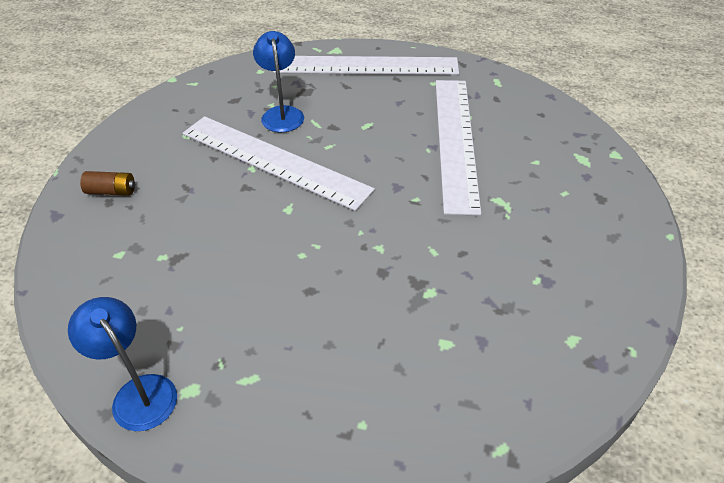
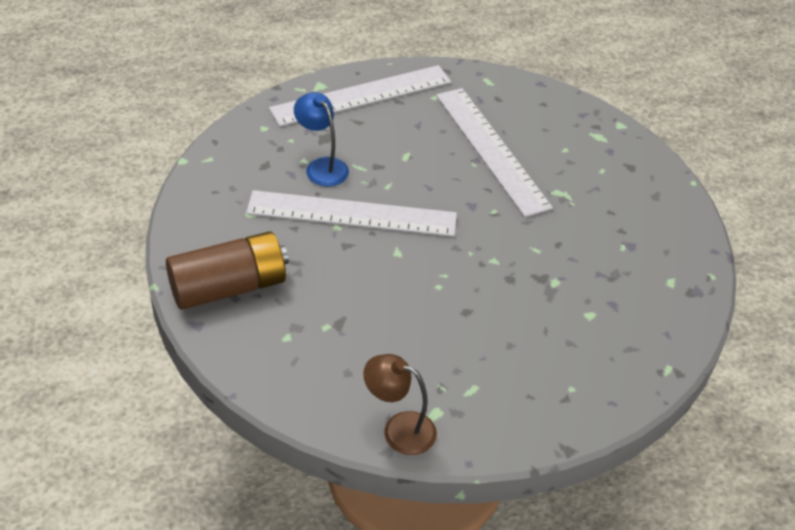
camera: 30 degrees left, 0 degrees up
(111, 191) = (229, 287): brown battery -> brown battery, size x2.39
(138, 392) = (399, 429): blue lamp -> brown lamp

